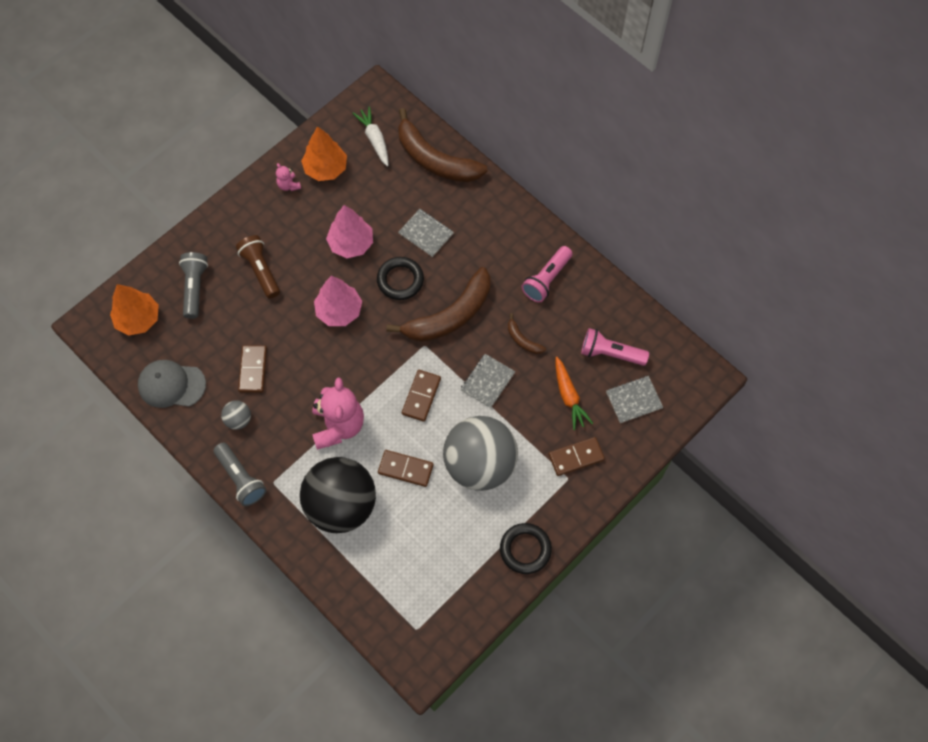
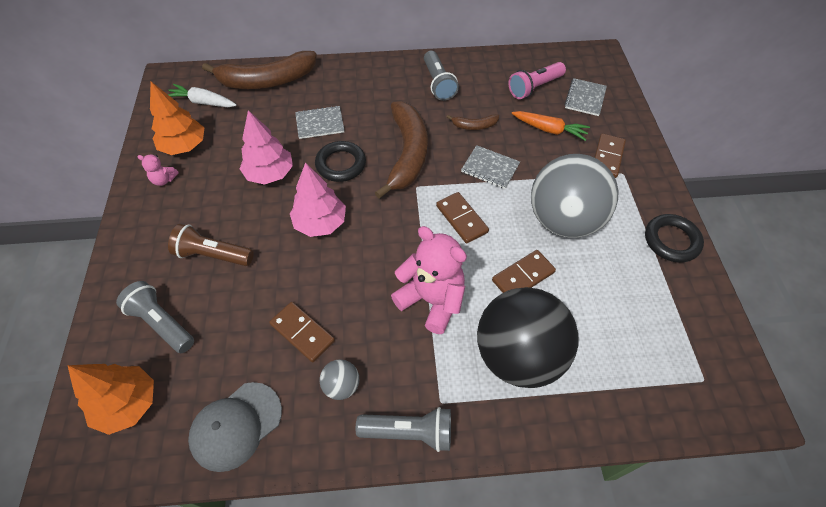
camera: 50 degrees left, 10 degrees down
(487, 381) = (490, 168): grey notebook -> grey notebook turned 45 degrees counterclockwise
(546, 279) = (438, 83): pink flashlight -> grey flashlight

